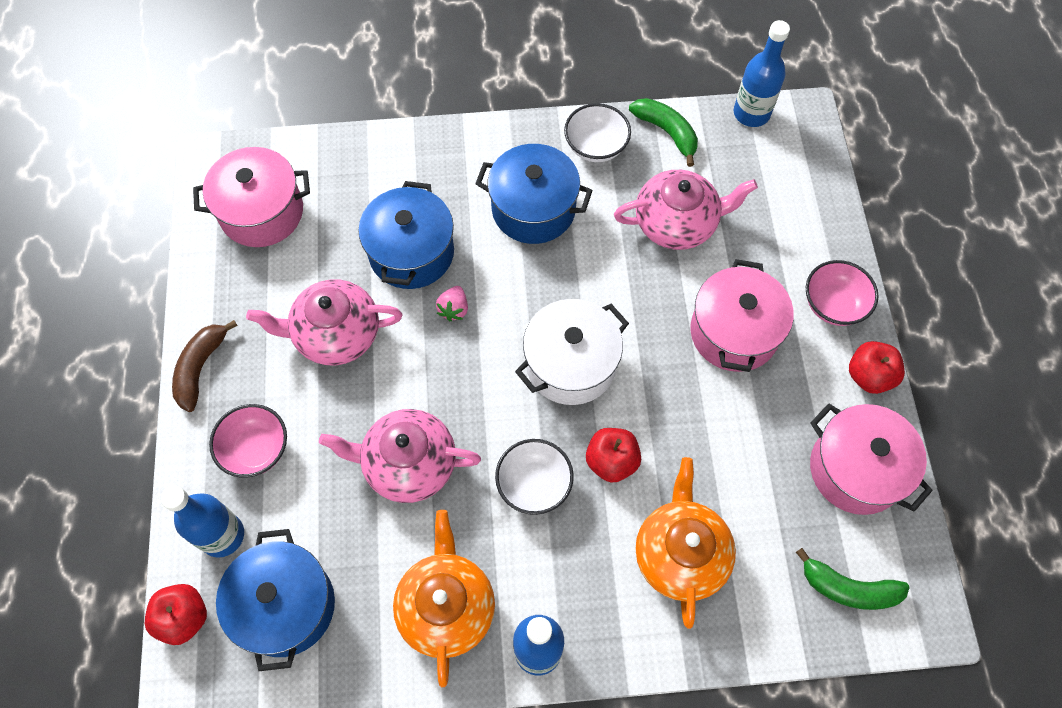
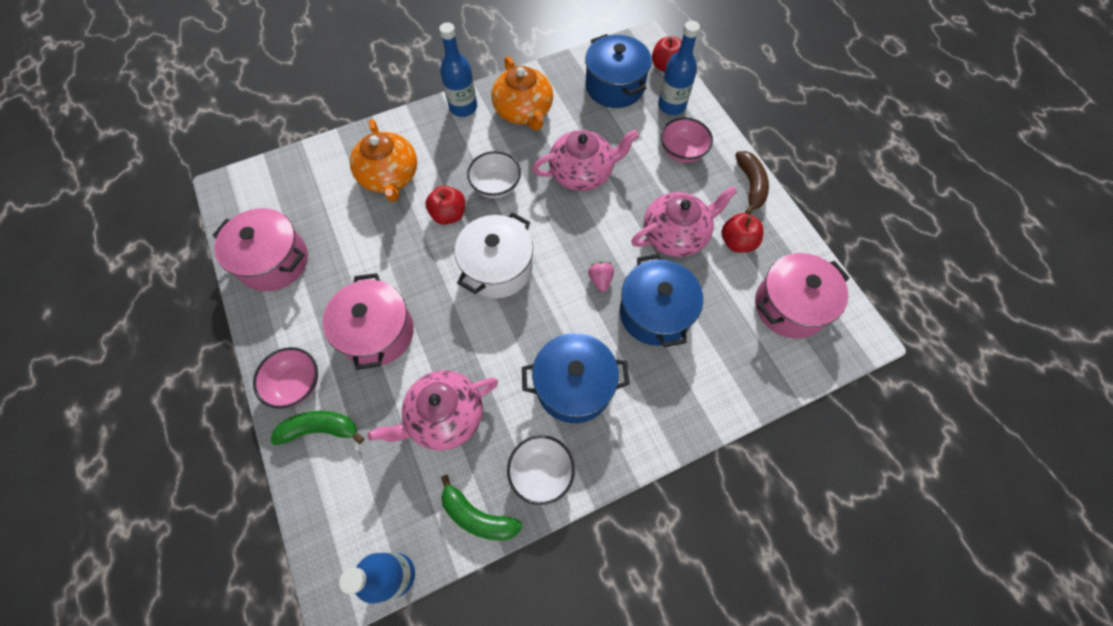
camera: 160 degrees right, 0 degrees up
(848, 588) = (277, 190): green banana -> green banana (320, 429)
(869, 376) = (264, 333): red apple -> red apple (737, 242)

